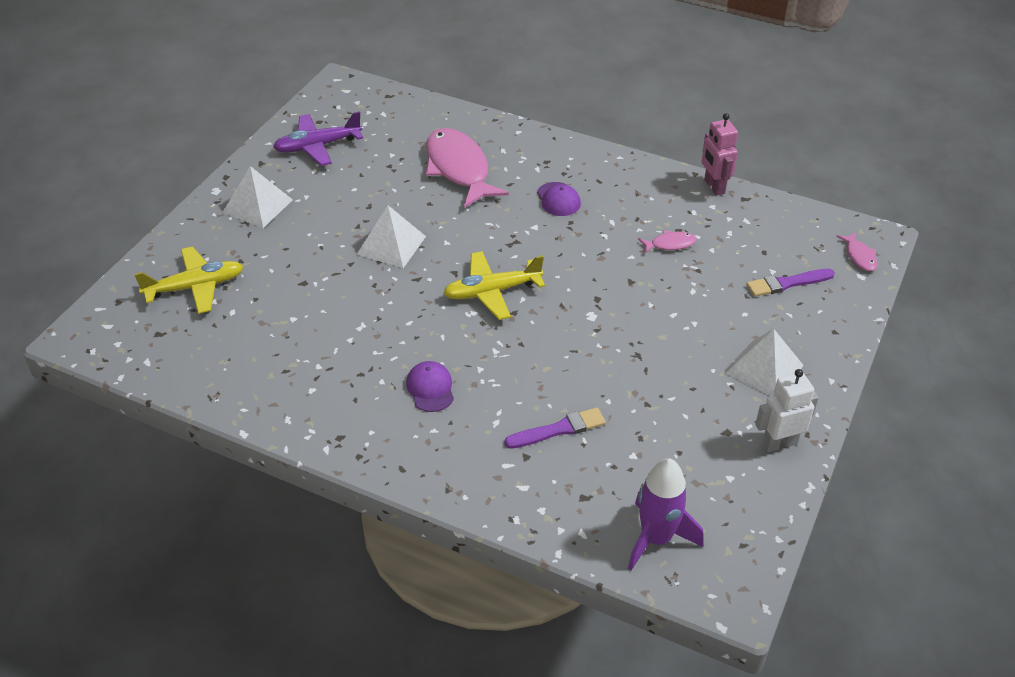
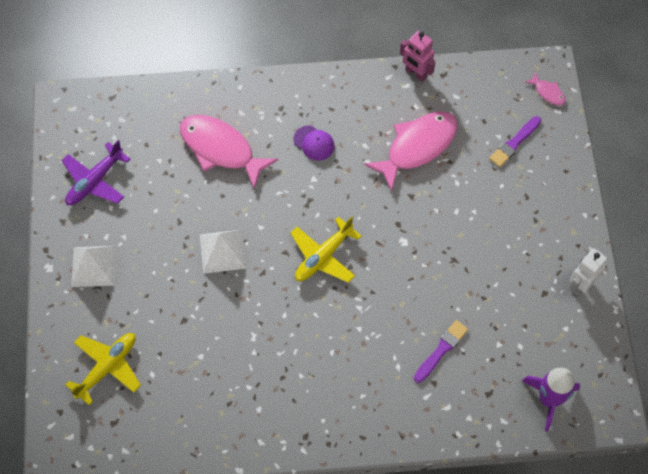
camera: 30 degrees left, 20 degrees up
(430, 388) = (337, 363): purple cap -> none
(670, 244) = (417, 147): pink fish -> pink fish, size x2.28
(764, 369) = (539, 228): white pyramid -> none

